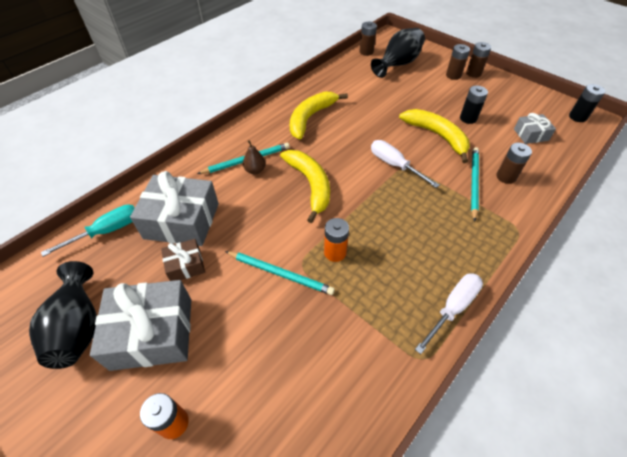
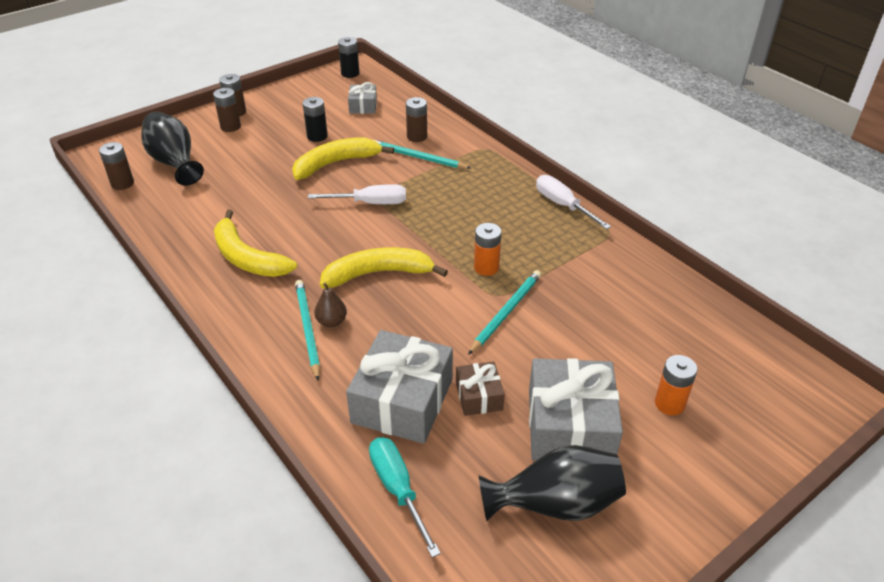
camera: 80 degrees left, 10 degrees down
(394, 165) = (371, 203): white screwdriver -> white screwdriver turned 150 degrees counterclockwise

